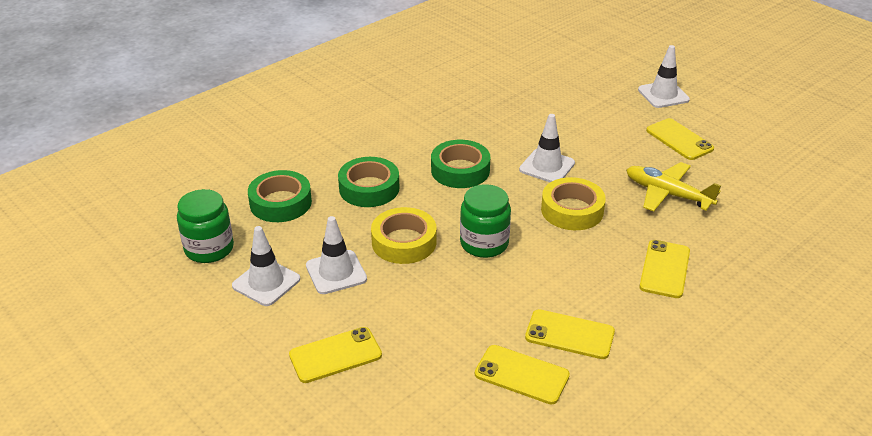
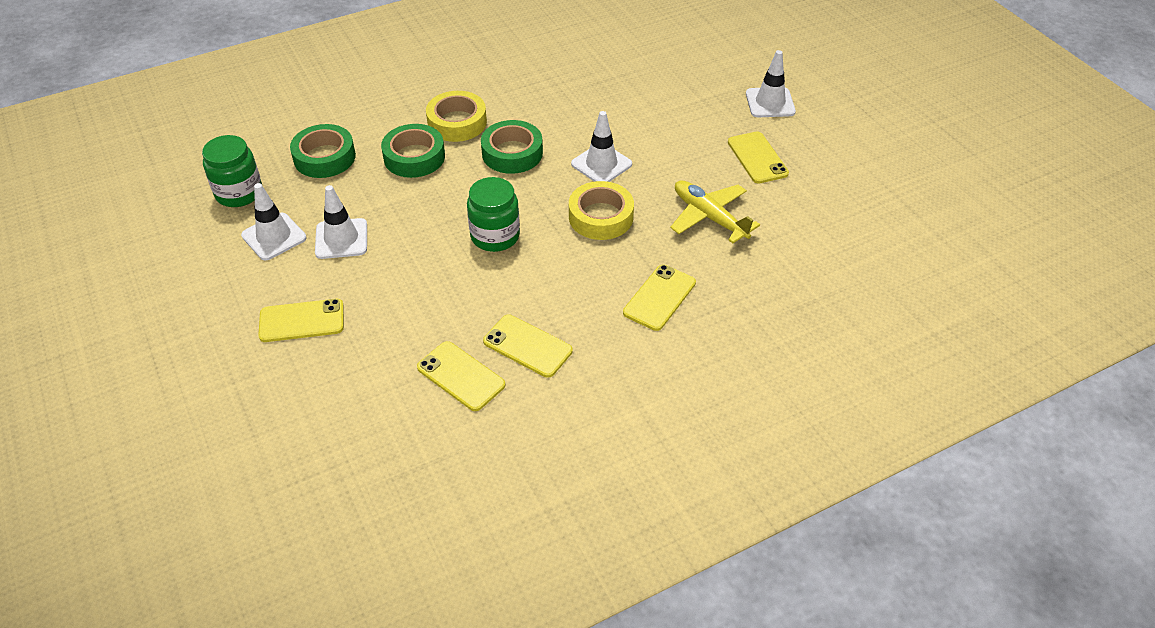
camera: 15 degrees right, 10 degrees up
(404, 242) = (419, 220): yellow tape -> yellow tape (457, 122)

